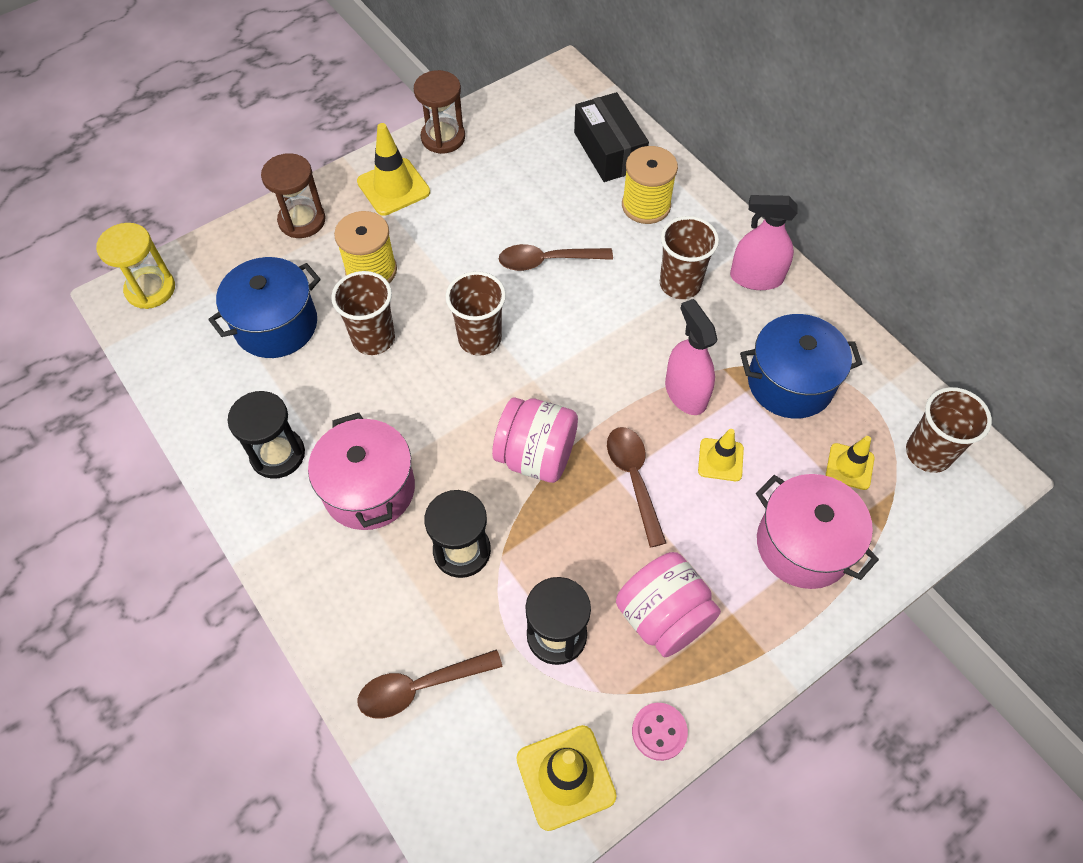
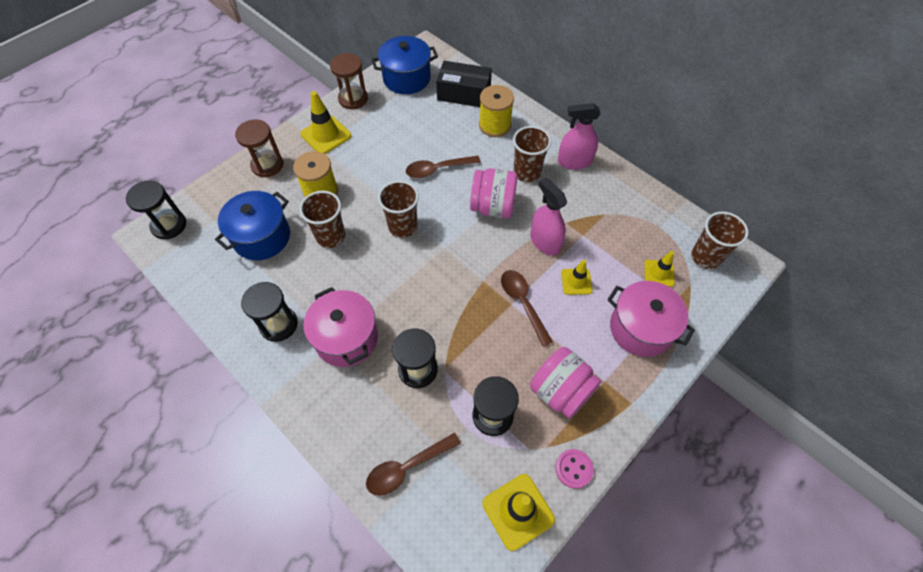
camera: 10 degrees left, 0 degrees up
(150, 289) = (169, 225): yellow hourglass -> black hourglass
(536, 456) = (455, 298): pink jar -> pink jar (493, 207)
(609, 151) = (464, 94): black box -> black box turned 45 degrees counterclockwise
(790, 383) = (610, 225): blue pot -> blue pot (406, 78)

